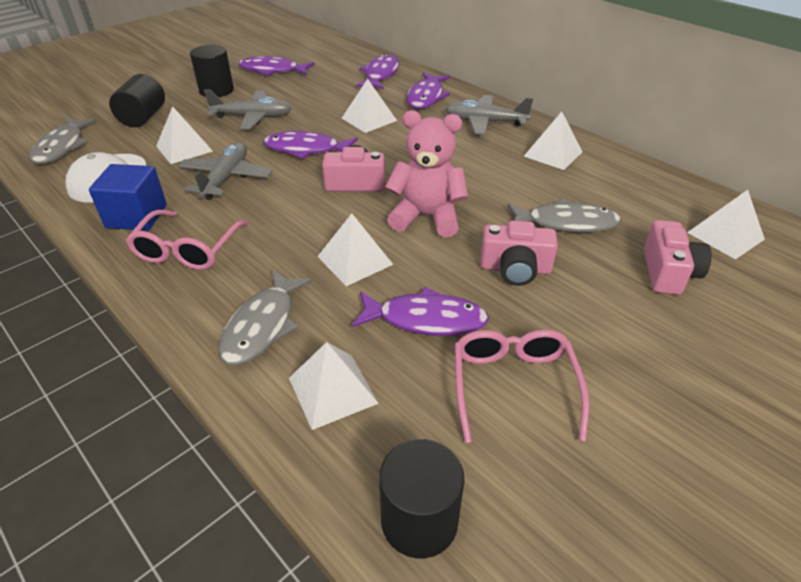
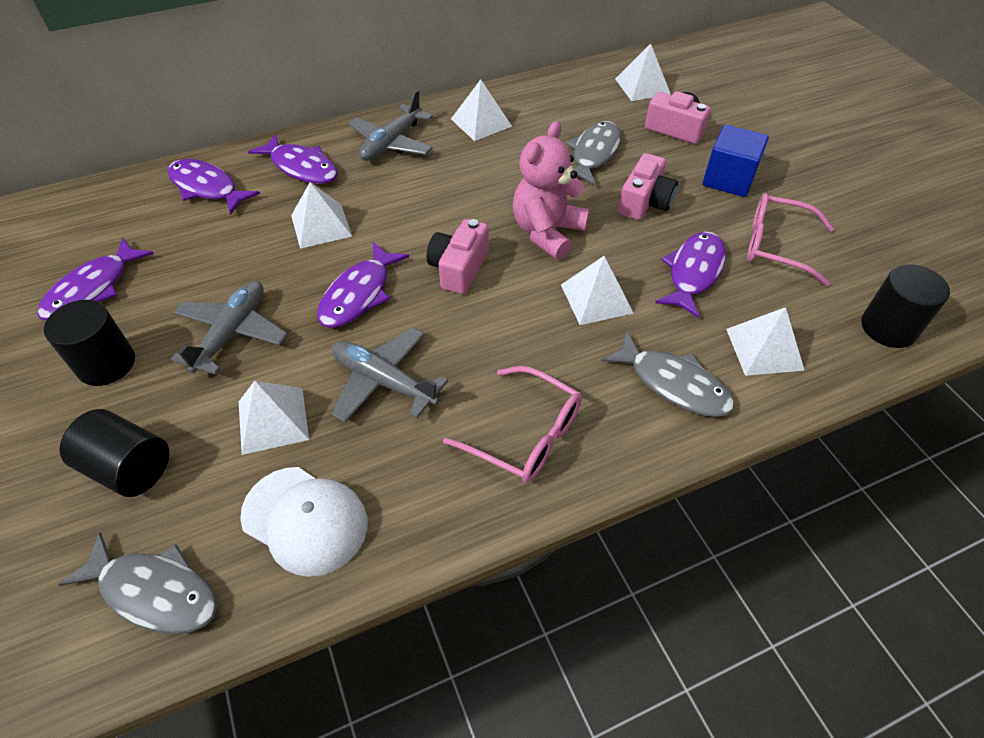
camera: 70 degrees left, 10 degrees up
(136, 216) = (428, 485): blue cube -> blue cube (728, 179)

